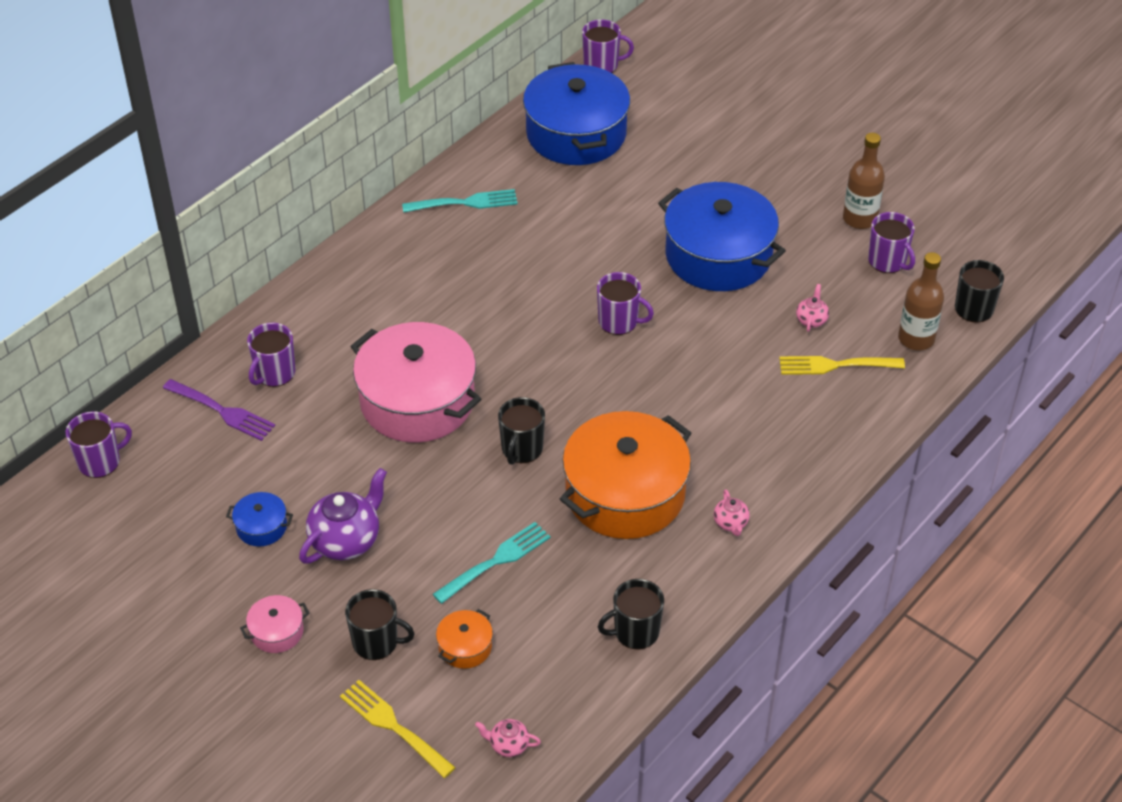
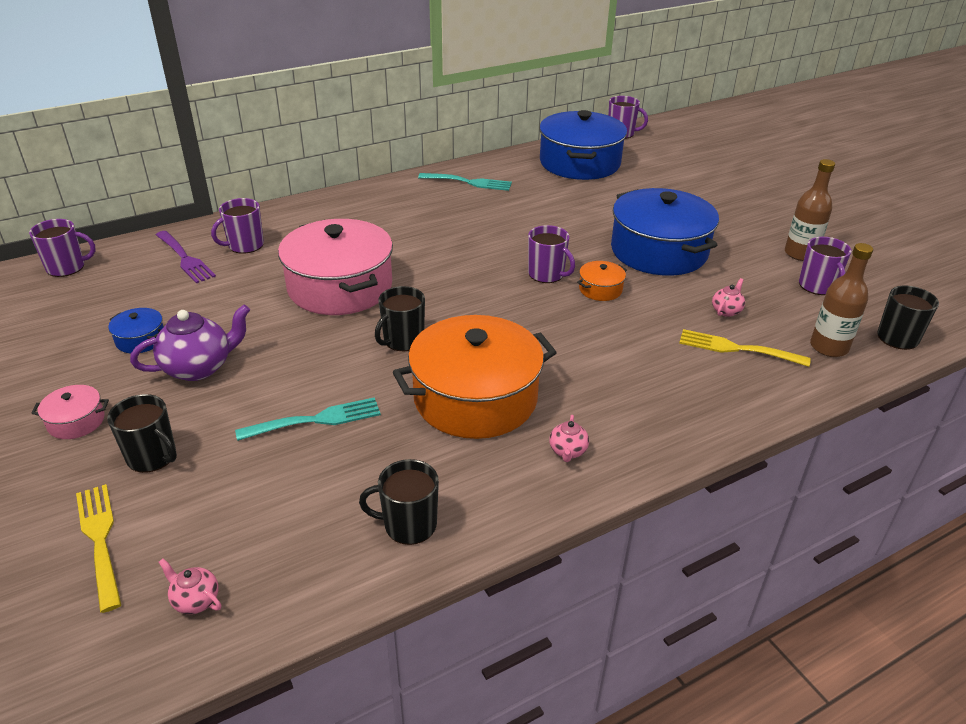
camera: 20 degrees right, 10 degrees down
(465, 647) = (229, 486): orange pot -> orange pot (600, 289)

